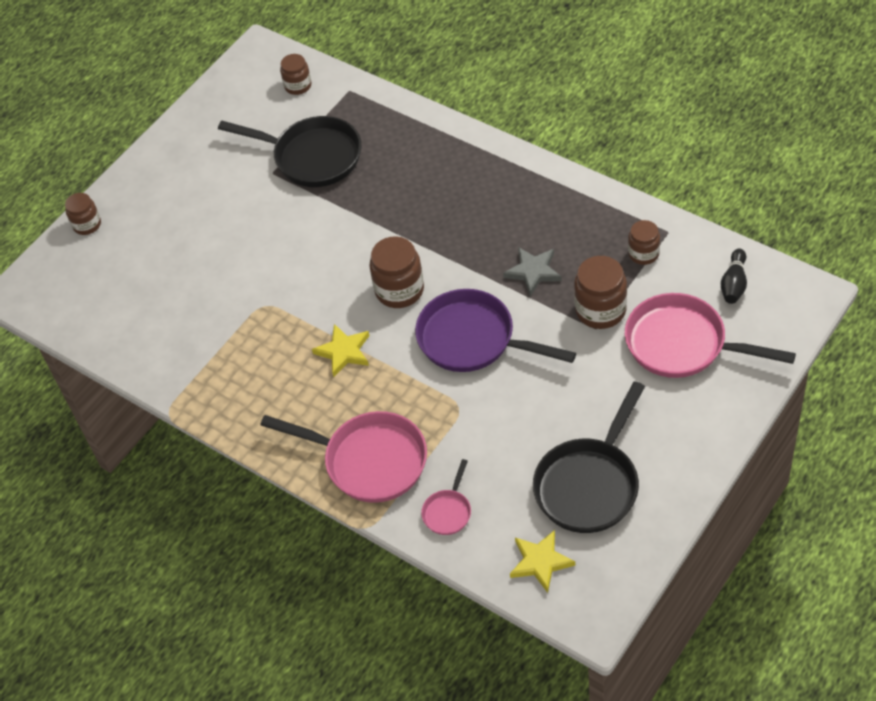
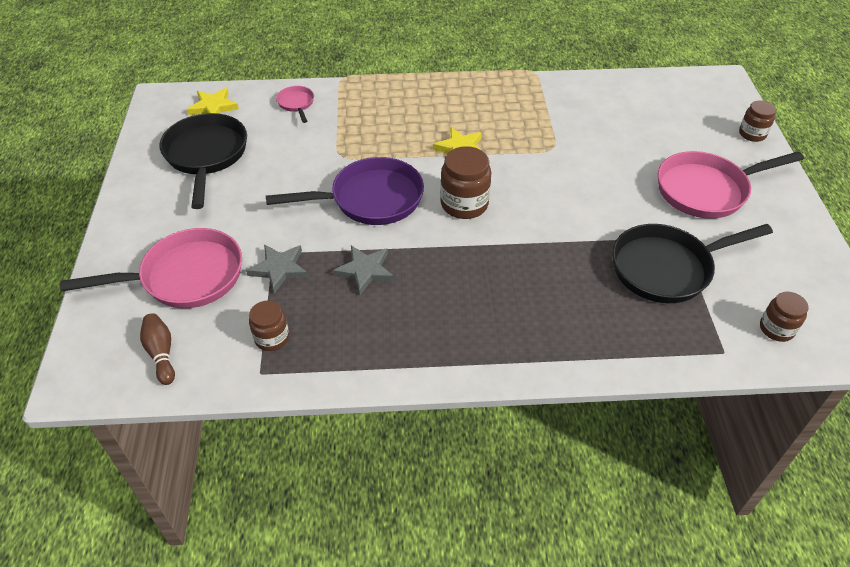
camera: 135 degrees right, 5 degrees down
(369, 461) = (374, 104): pink pan -> pink pan (706, 190)
(600, 310) = (279, 269): brown jar -> grey star
(734, 284) = (161, 353): black bowling pin -> brown bowling pin

